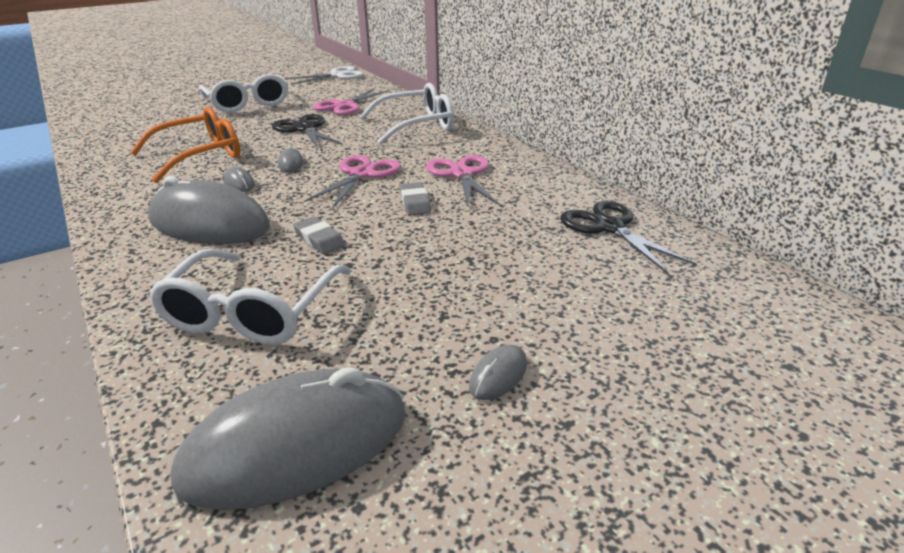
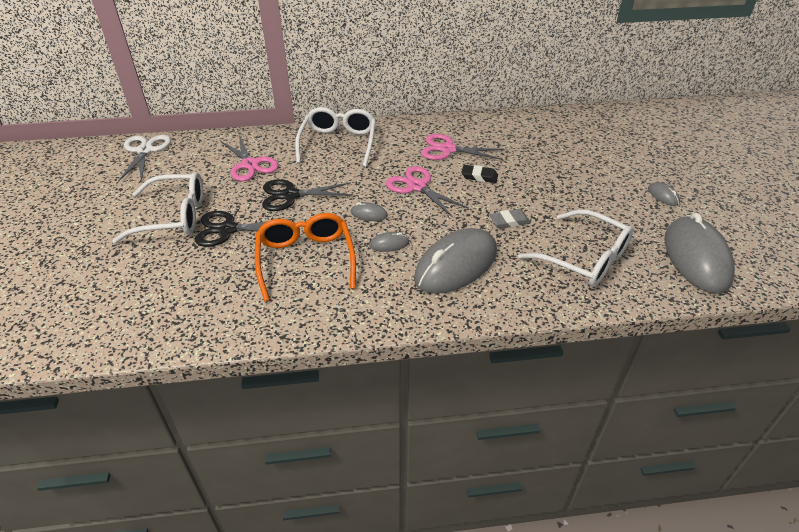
camera: 65 degrees left, 10 degrees up
(415, 203) = (479, 176): grey eraser -> black eraser
(609, 227) = (549, 127): black scissors -> black scissors (228, 229)

